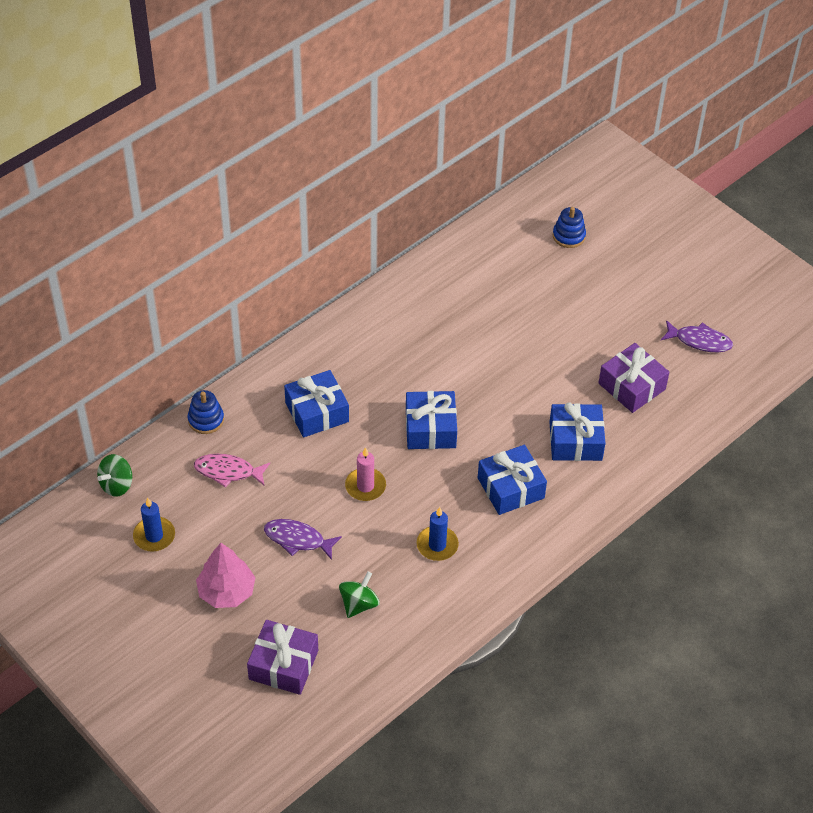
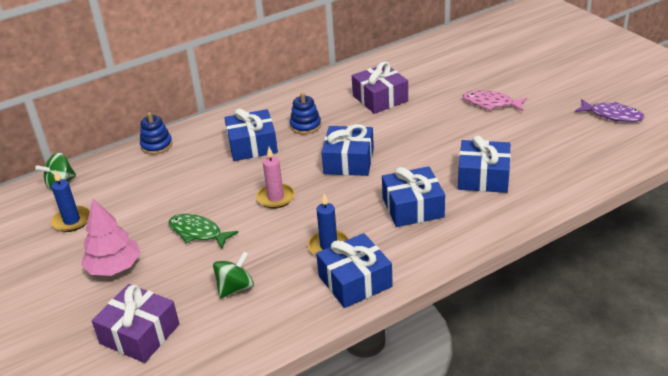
camera: 15 degrees right, 15 degrees down
(228, 471) = (158, 180): pink fish -> pink fish (491, 103)
(298, 539) = (198, 232): purple fish -> green fish
(472, 584) = (355, 281): none -> blue gift
(568, 236) = (500, 49): blue stacking toy -> blue stacking toy (305, 126)
(632, 386) = (544, 142): purple gift -> purple gift (380, 98)

